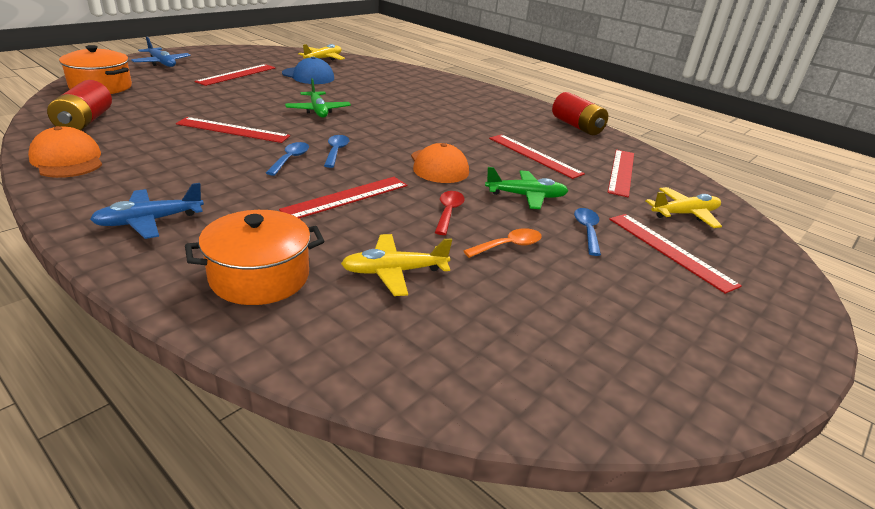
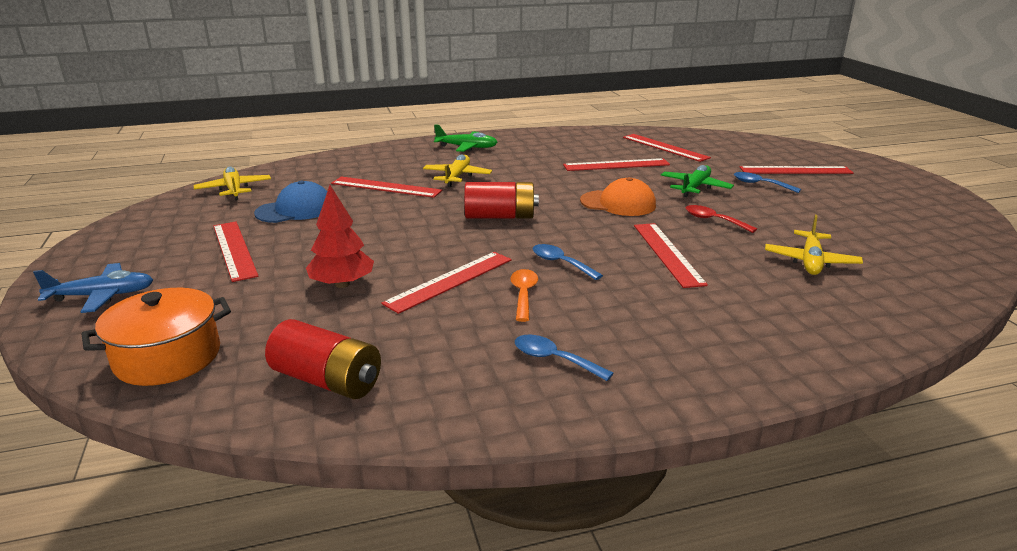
camera: 55 degrees left, 5 degrees down
(67, 160) = (473, 401): orange cap -> none
(149, 221) = (683, 358): blue plane -> none
(208, 105) = (342, 284): none -> red tree
(260, 277) = (811, 316): orange pot -> none
(318, 111) = (427, 226): green plane -> green plane (467, 147)
(336, 151) = (554, 238): blue spoon -> blue spoon (554, 359)
(374, 90) = (386, 187): none -> red ruler
(509, 246) = (777, 214): orange spoon -> orange spoon (523, 294)
(576, 126) = (562, 135): red battery -> red battery (500, 216)
(684, 214) = (744, 151): yellow plane -> yellow plane (457, 177)

